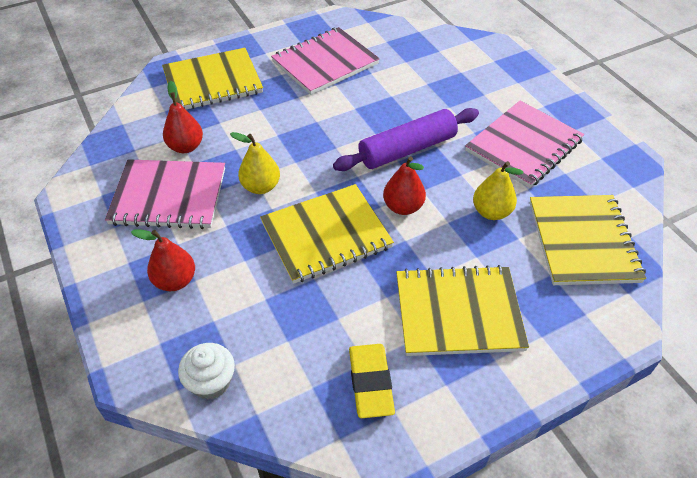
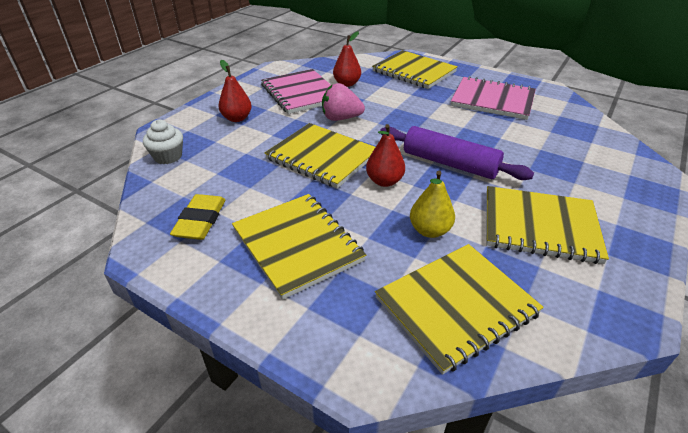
camera: 60 degrees right, 10 degrees down
(261, 187) = (341, 118): yellow pear -> pink strawberry
(370, 382) = (200, 220): yellow eraser -> yellow eraser turned 45 degrees counterclockwise
(523, 146) = (540, 226): pink notebook -> yellow notebook

